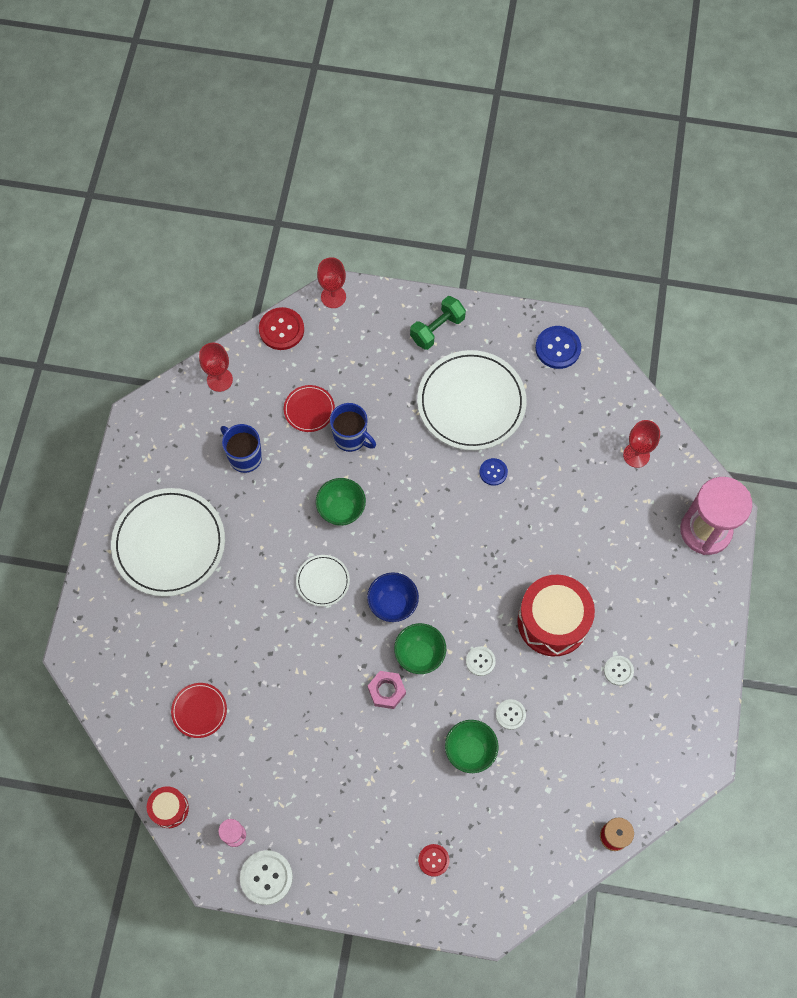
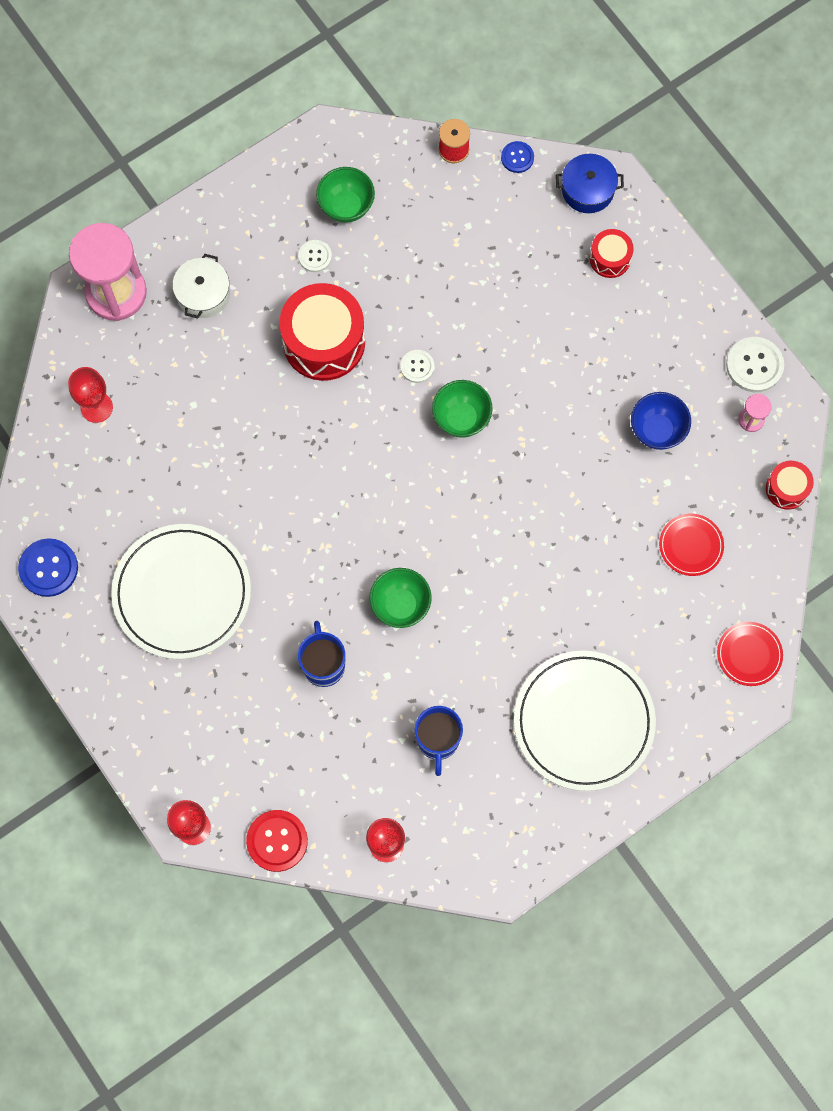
camera: 135 degrees left, 5 degrees up
(309, 409) = (333, 730): red plate -> red plate (749, 654)
(323, 581) = (480, 557): white plate -> none
(386, 691) = (518, 415): pink nut -> none
(393, 604) = (440, 480): blue bowl -> blue bowl (657, 430)
(433, 860) = (610, 258): red button -> red drum
(437, 329) = (134, 695): green dumbbell -> none
(470, 751) = (498, 308): green bowl -> green bowl (346, 206)
(493, 472) = (233, 511): blue button -> blue button (517, 157)
(497, 897) = (587, 190): none -> blue pot
(510, 714) = (437, 305): white button -> none
(656, 580) = (203, 294): none -> white pot

